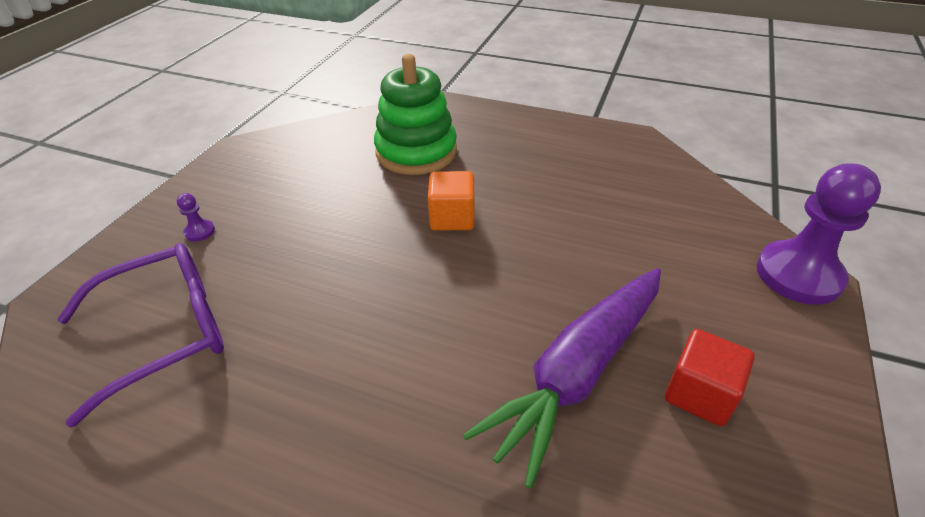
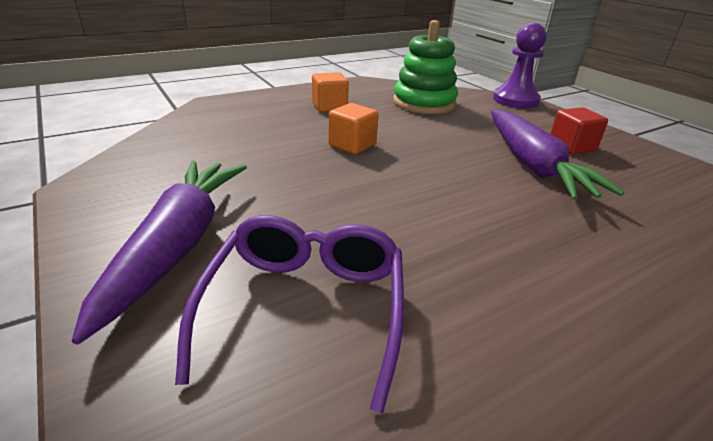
camera: 55 degrees left, 10 degrees down
(200, 231) = (177, 245): purple pawn -> purple carrot
(416, 152) = (256, 128): green stacking toy -> green stacking toy (424, 103)
(525, 157) = (329, 106): none -> orange cube

